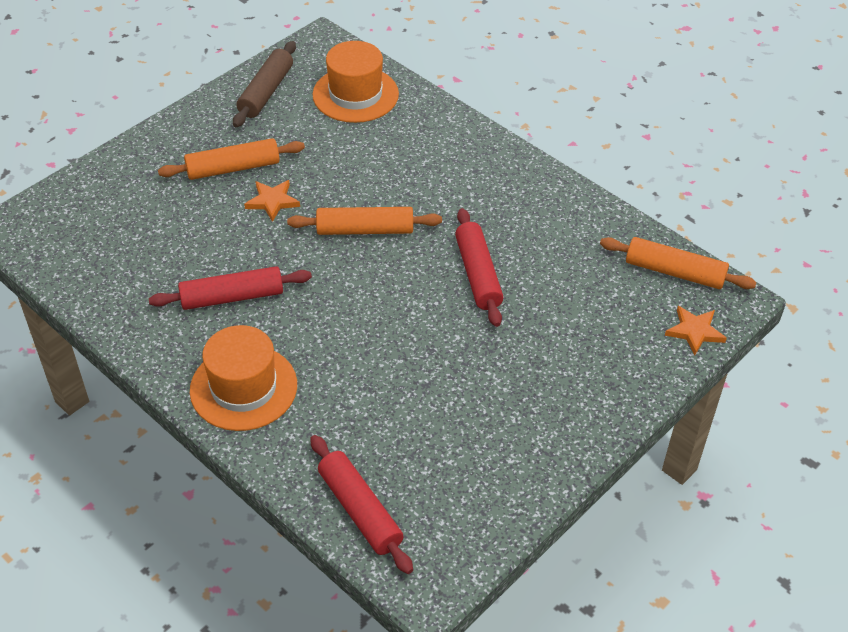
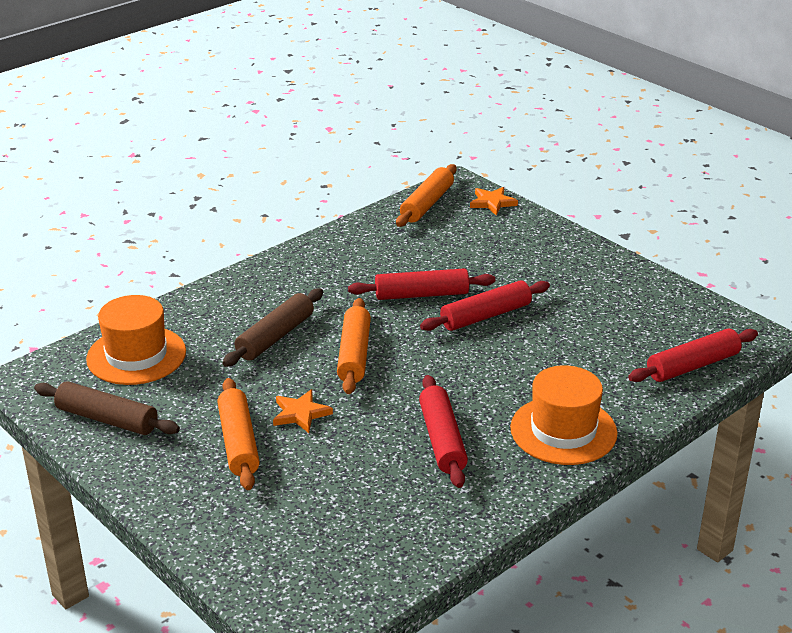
camera: 85 degrees left, 15 degrees down
(390, 175) = (275, 337): none -> brown rolling pin
(443, 327) = (486, 316): none -> red rolling pin

